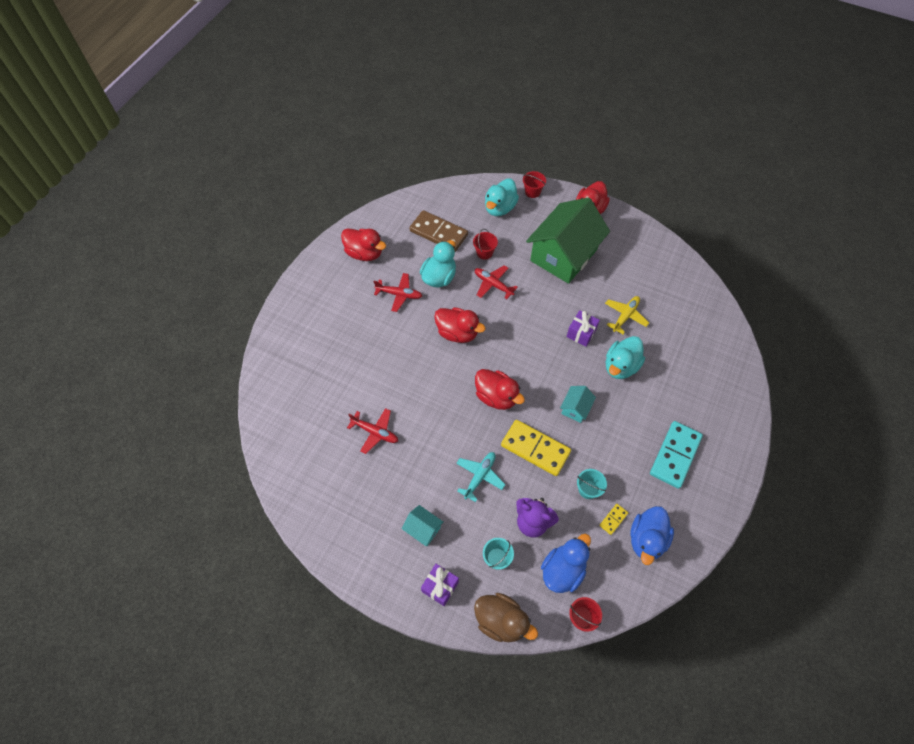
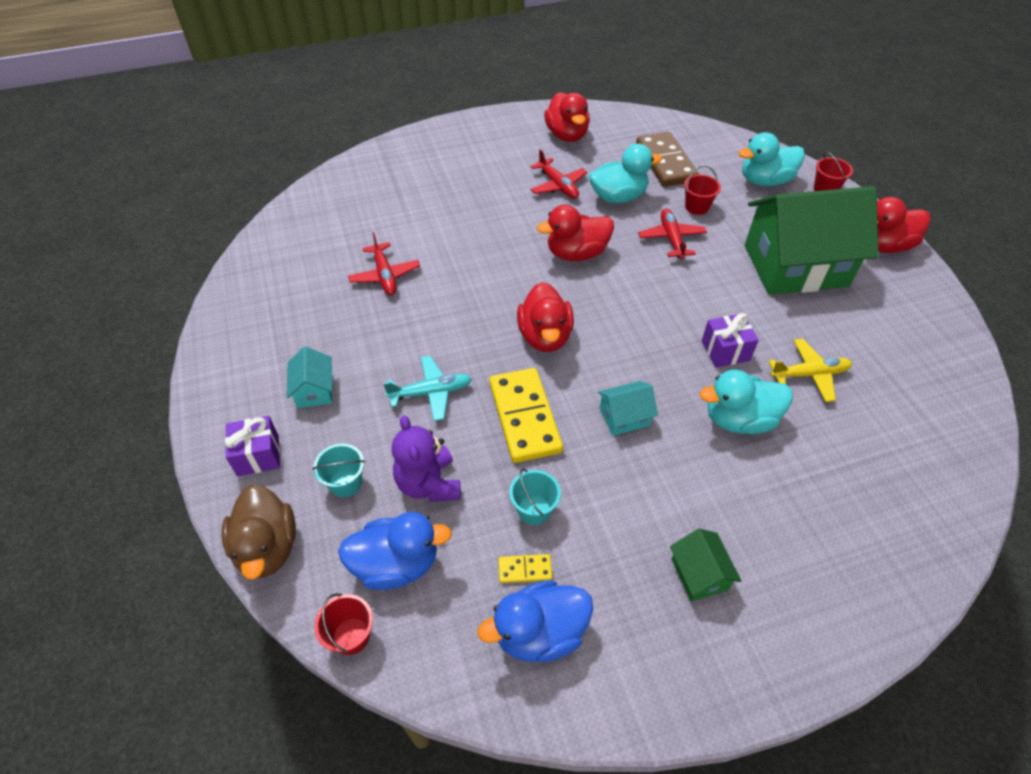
camera: 45 degrees right, 10 degrees down
(457, 333) = (576, 253): red duck -> red duck turned 90 degrees clockwise
(675, 455) = (699, 574): turquoise domino -> green house

